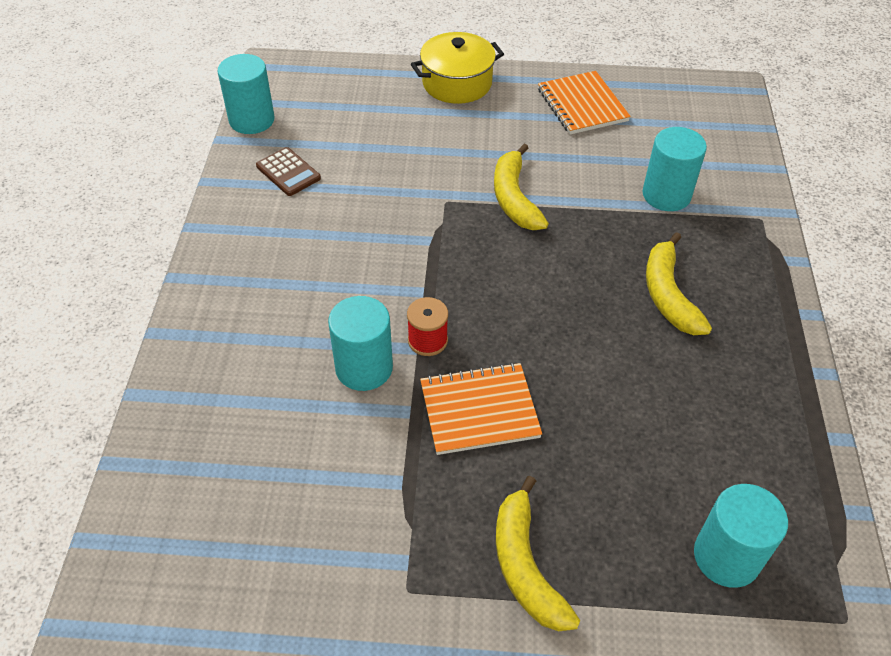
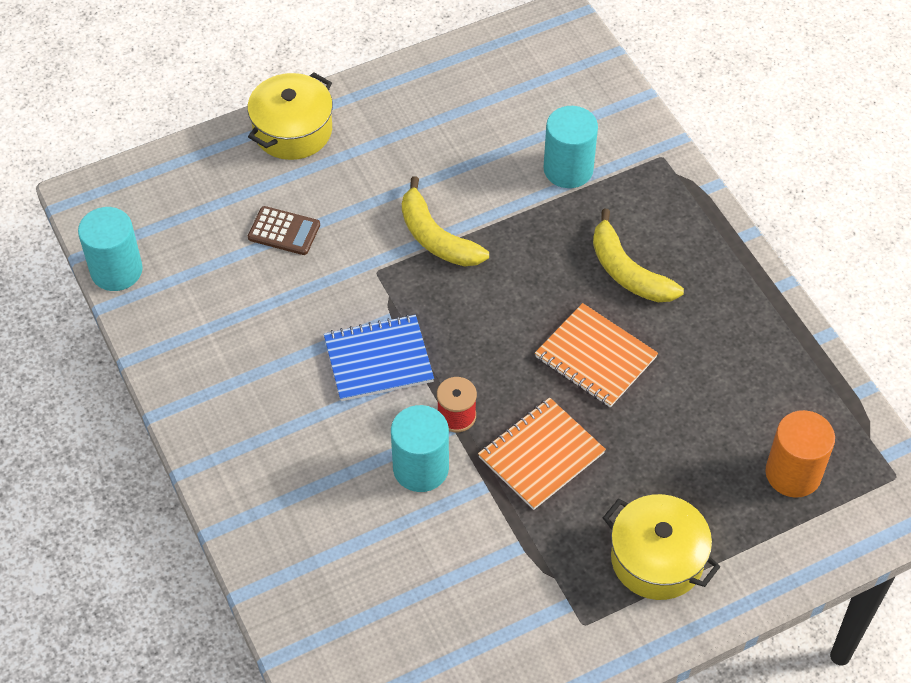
camera: 30 degrees left, 5 degrees up
(288, 172) = (202, 312): brown calculator -> brown calculator (284, 231)
(396, 267) = (378, 360): none -> blue notebook
(525, 566) = (657, 559): yellow banana -> yellow pot
(582, 105) = (432, 102): orange notebook -> orange notebook (595, 357)
(726, 556) = (793, 473): turquoise cylinder -> orange cylinder

